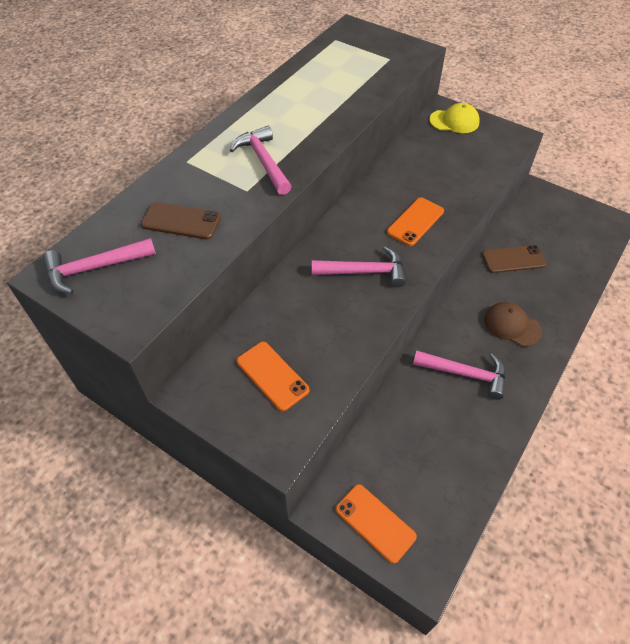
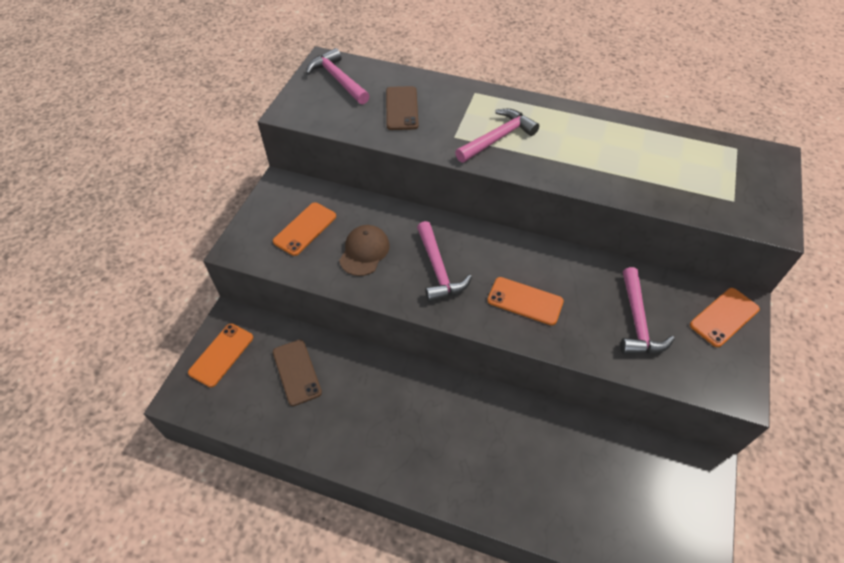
camera: 75 degrees right, 0 degrees up
(454, 121) = (724, 317): yellow cap -> orange phone
(465, 374) = (385, 407): pink hammer -> pink hammer (637, 321)
(512, 325) = (462, 449): brown cap -> brown cap (364, 252)
(513, 259) = (565, 444): brown phone -> brown phone (297, 372)

